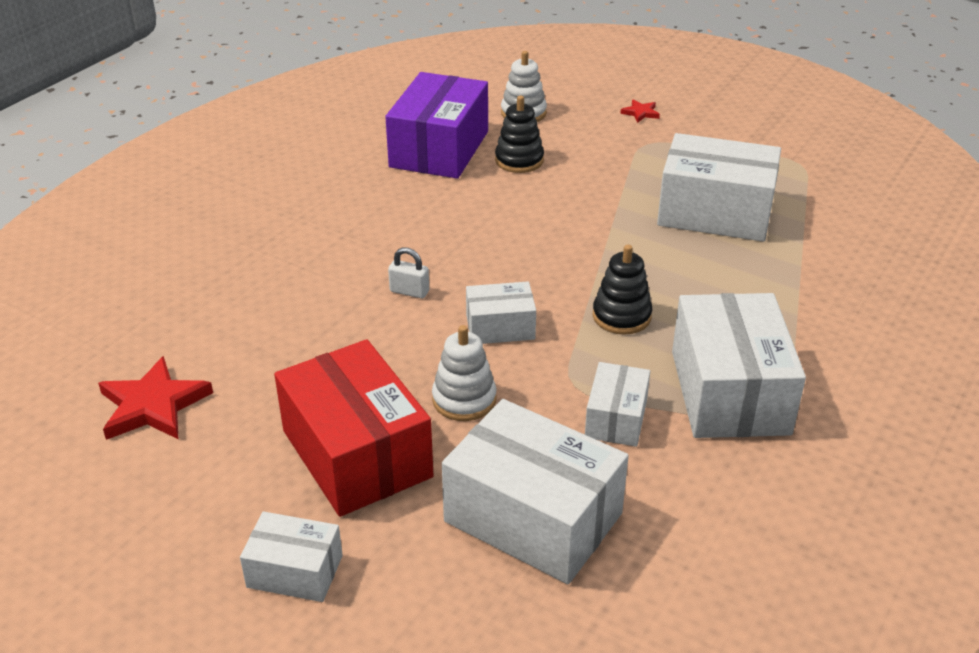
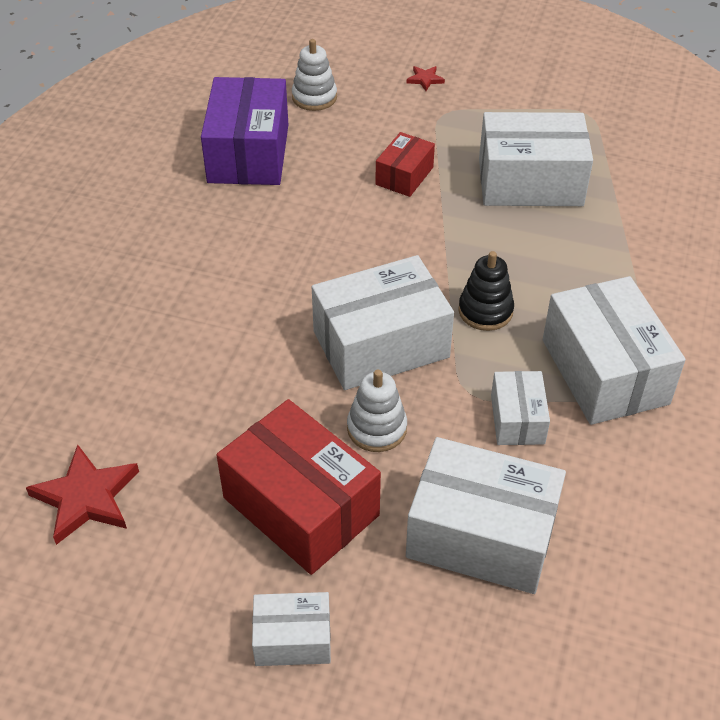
camera: 15 degrees left, 10 degrees up
(409, 291) = (282, 322): white padlock -> none
(500, 327) = (381, 344): white box -> white box, size x1.89
(519, 160) = (330, 154): black stacking toy -> none
(585, 189) = (404, 176): none -> red box

